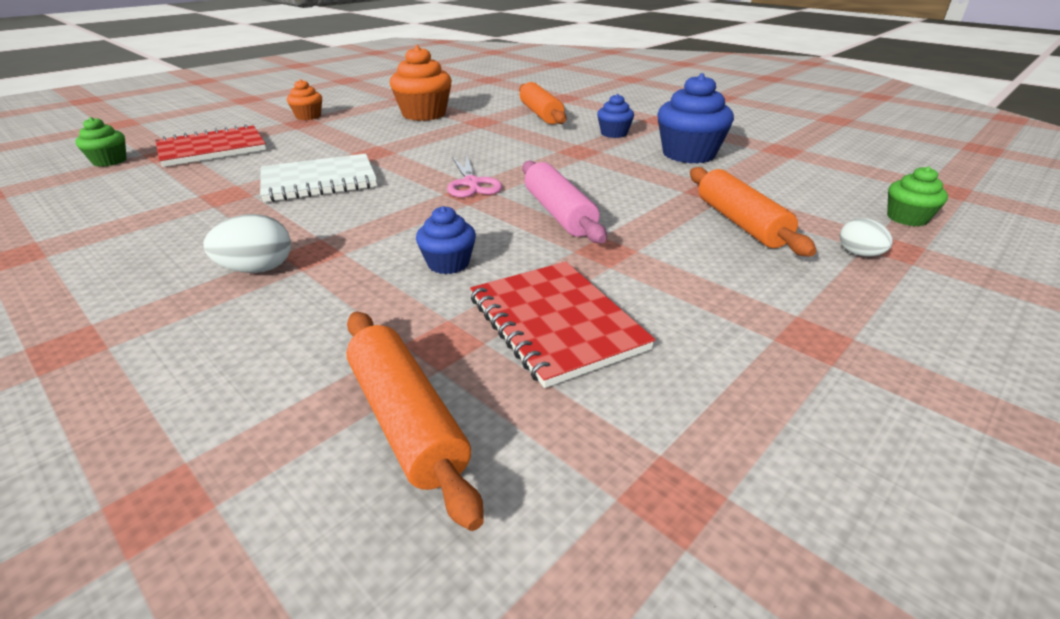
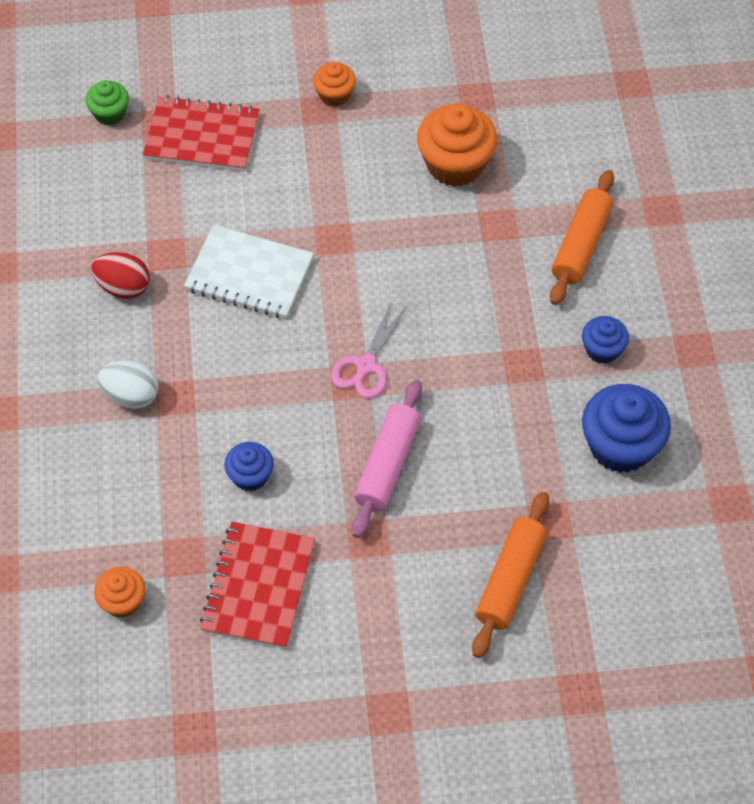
camera: 40 degrees right, 25 degrees up
(192, 220) = (123, 287): none -> red egg
(406, 420) = (123, 601): orange rolling pin -> orange cupcake
(859, 254) = (541, 678): white egg -> none
(907, 218) = (654, 675): green cupcake -> none

